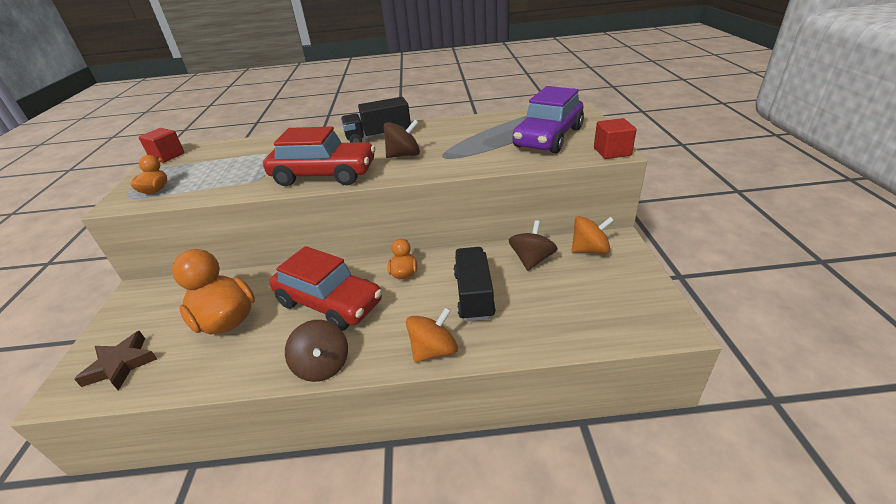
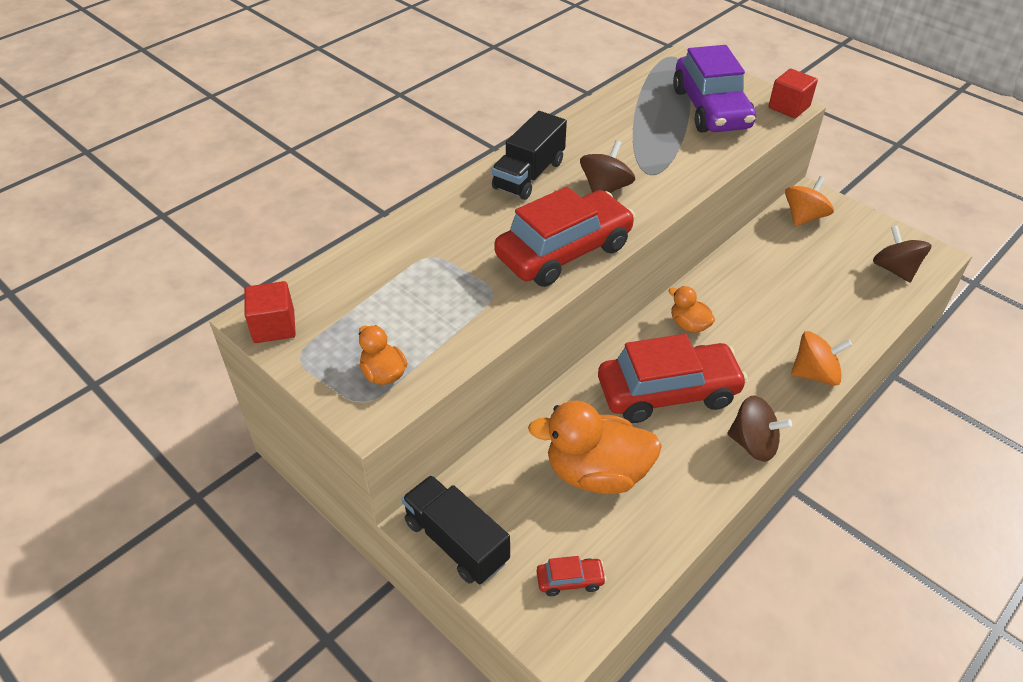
camera: 45 degrees left, 10 degrees up
(121, 365) = (570, 580): brown star -> red car
(434, 350) = (814, 374): orange spinning top -> orange spinning top turned 75 degrees clockwise
(473, 295) = (776, 310): black truck -> black truck (456, 542)
(531, 260) = (774, 251): brown spinning top -> brown spinning top (894, 269)

